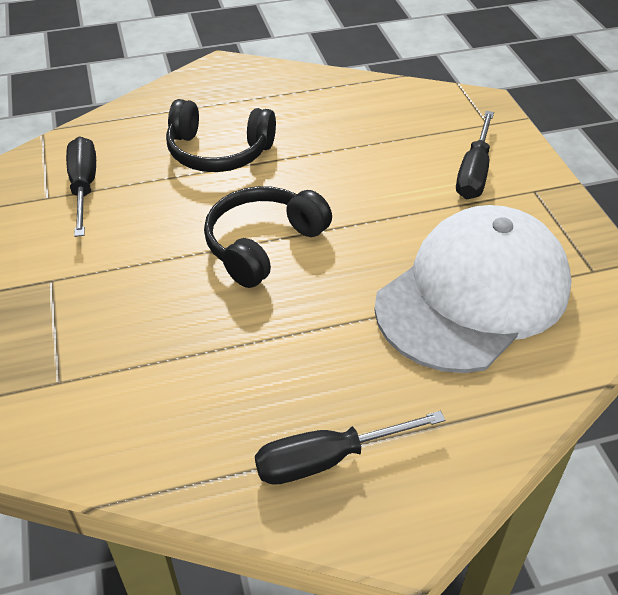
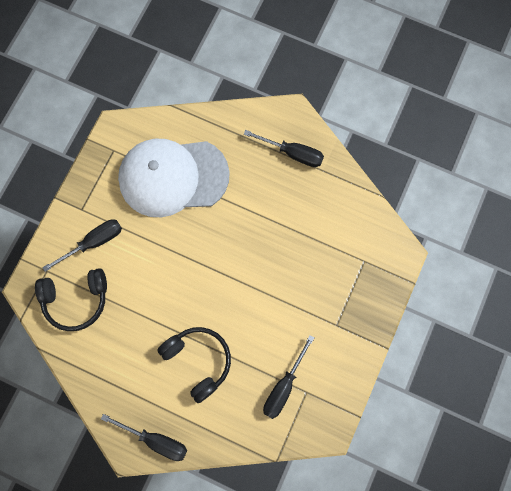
camera: 140 degrees left, 30 degrees up
(203, 82) = (155, 440): none -> black screwdriver
(262, 244) = (231, 274): black headphones -> black headphones (76, 300)

